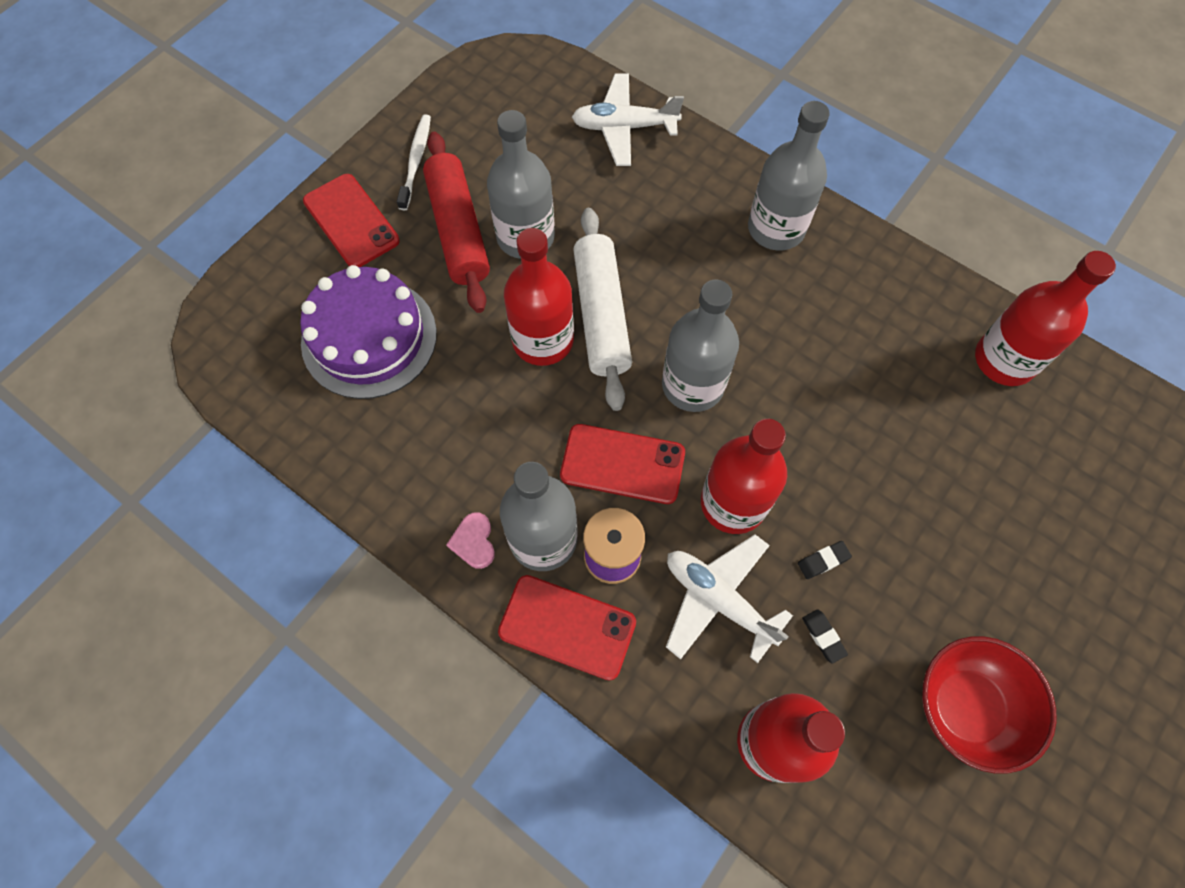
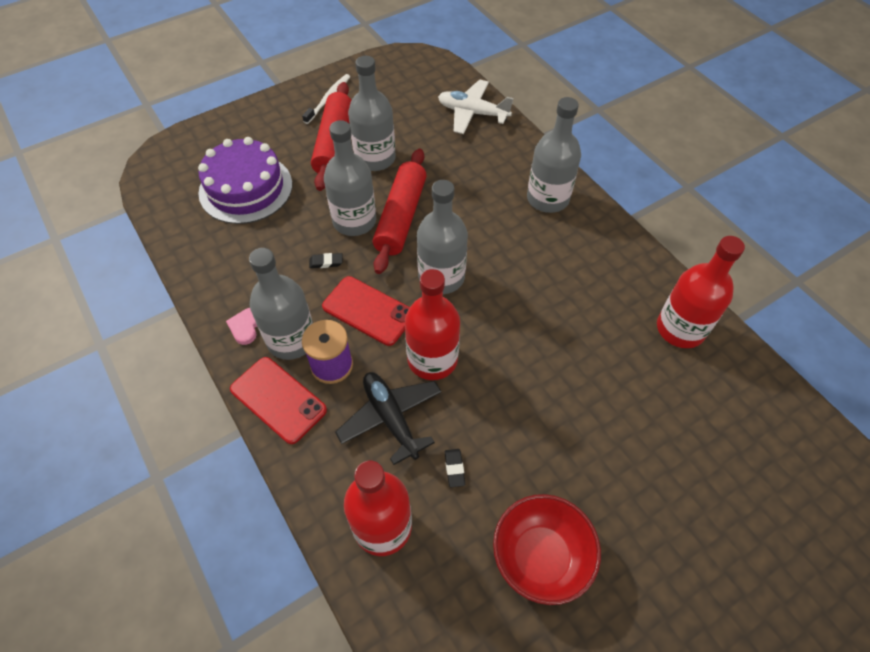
camera: 20 degrees right, 10 degrees down
(351, 221) = (271, 121): red phone -> none
(543, 340) = (354, 221): red bottle -> grey bottle
(601, 315) = (400, 217): white rolling pin -> red rolling pin
(718, 600) = (391, 418): white plane -> black plane
(823, 561) = (479, 418): black eraser -> black eraser (326, 262)

